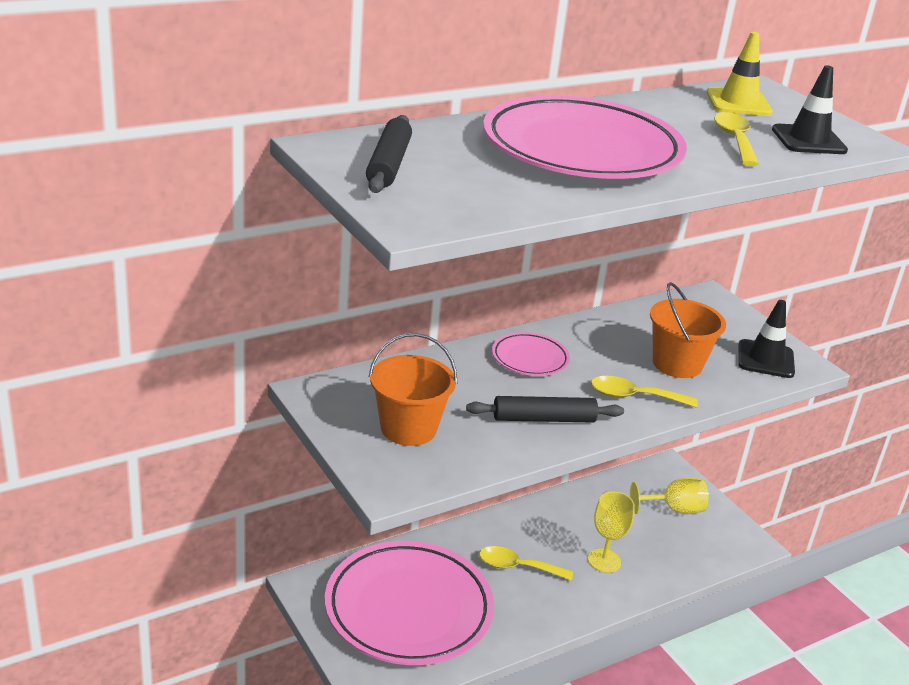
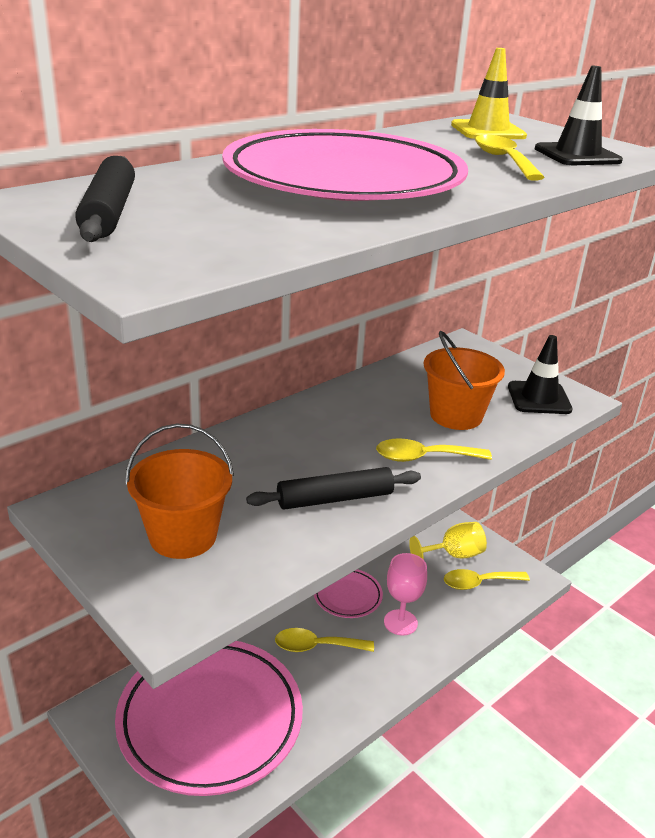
camera: 10 degrees left, 0 degrees up
(530, 359) = (304, 432): pink plate -> pink plate (347, 596)
(604, 561) = (400, 622): yellow goblet -> pink goblet
(693, 539) = (479, 583): none -> yellow spoon

